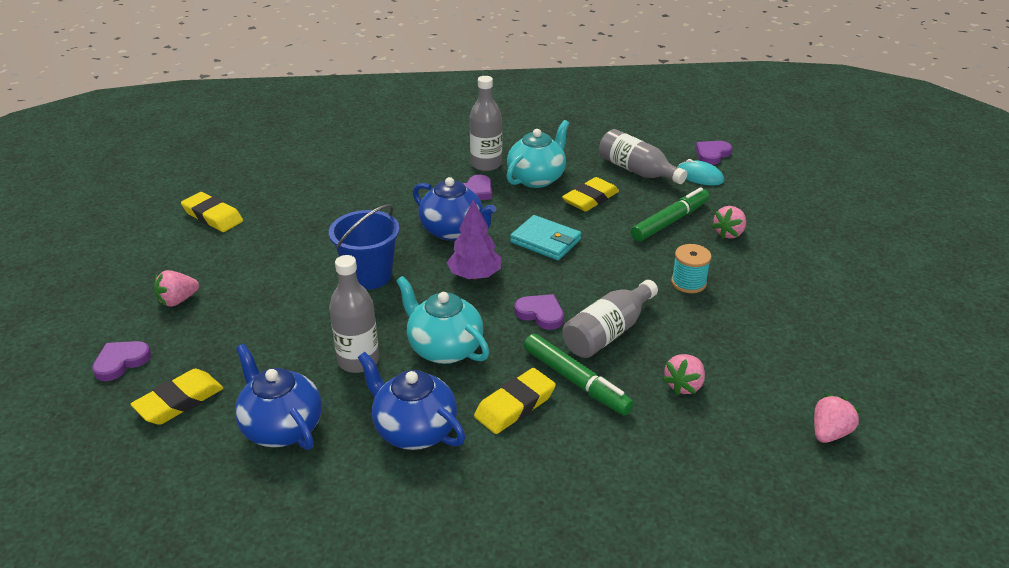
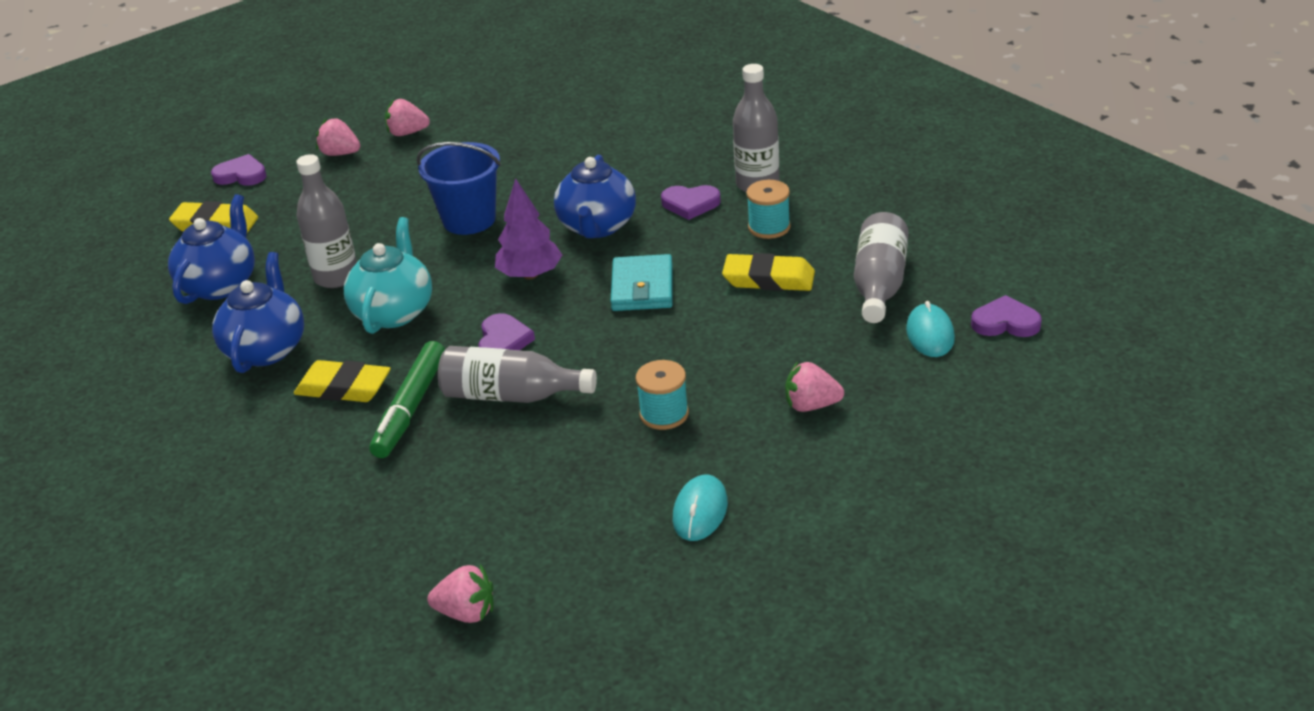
camera: 60 degrees right, 0 degrees up
(213, 216) = (479, 101): yellow eraser -> none
(537, 178) = (769, 227): turquoise teapot -> turquoise spool
(670, 221) = (786, 352): green marker -> none
(684, 385) = (463, 480): pink strawberry -> pink strawberry (407, 133)
(795, 305) = (700, 511): none -> turquoise mouse

